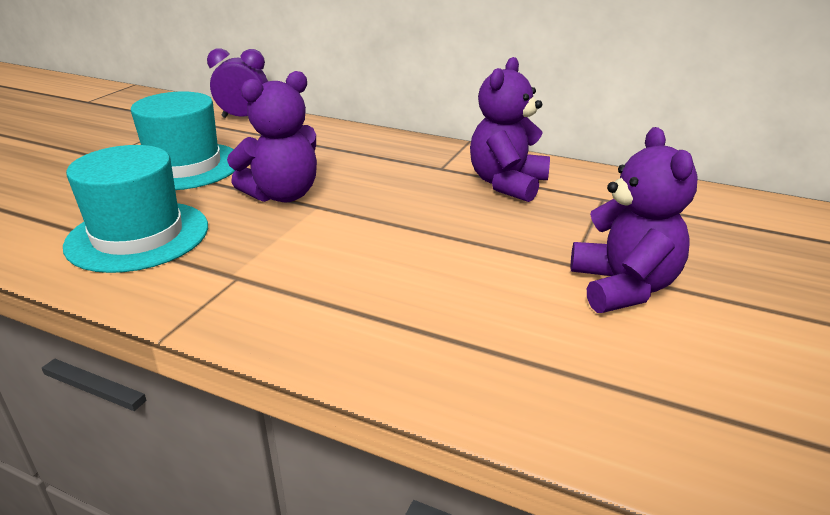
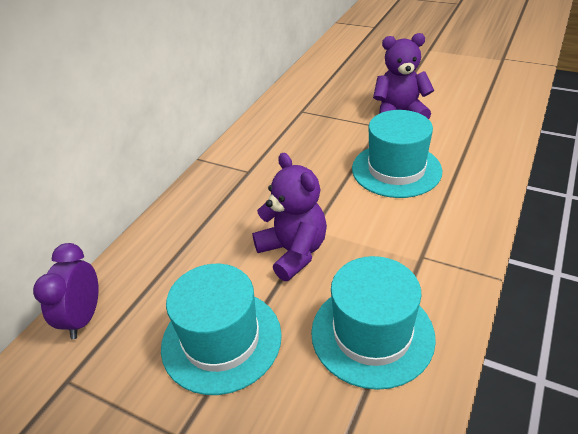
camera: 85 degrees left, 10 degrees up
(439, 271) = (396, 169): none -> turquoise hat
(507, 184) = (279, 143): purple teddy bear -> none

